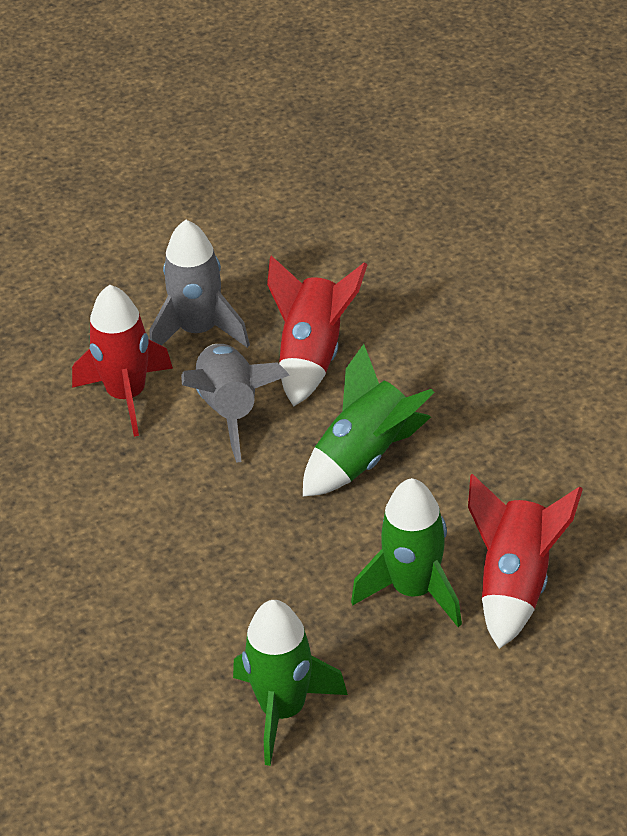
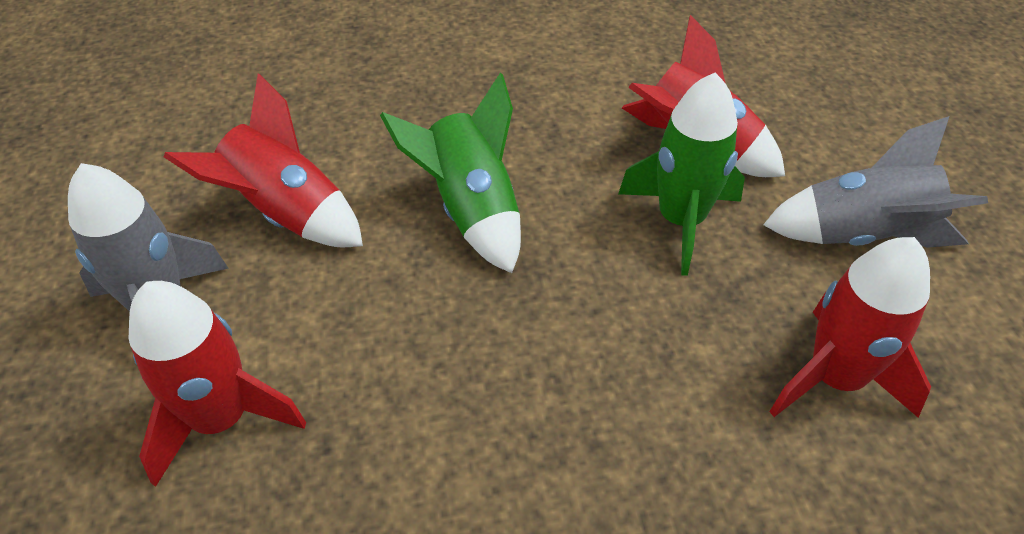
camera: 75 degrees left, 5 degrees up
(230, 410) = (324, 310): grey rocket -> grey rocket (862, 235)
(283, 710) = (834, 378): green rocket -> red rocket

